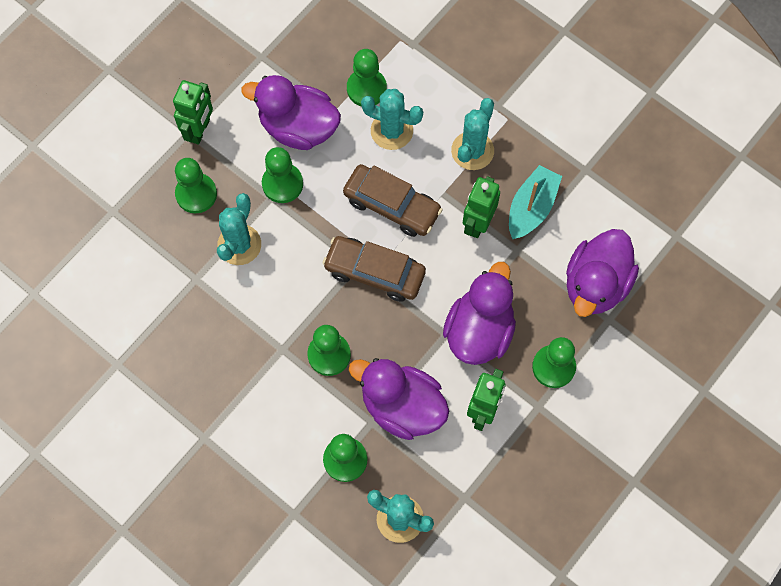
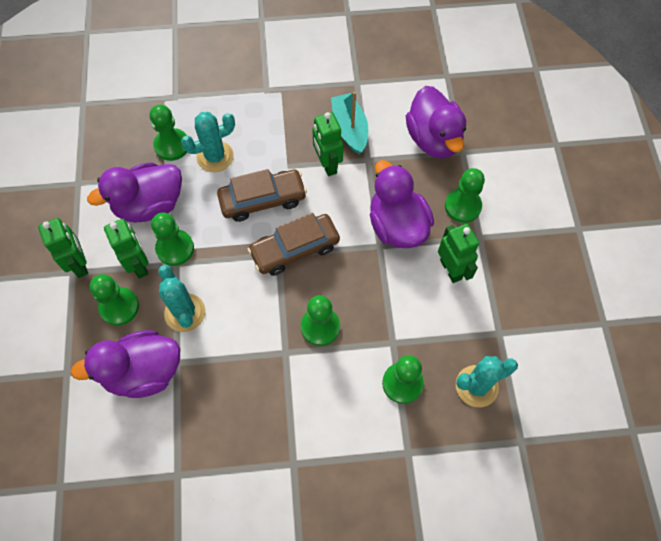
camera: 45 degrees left, 5 degrees down
(242, 172) = (139, 265): none -> green robot
(402, 406) = (401, 315): purple duck -> purple duck (143, 372)
(472, 151) = (279, 127): turquoise cactus -> none

